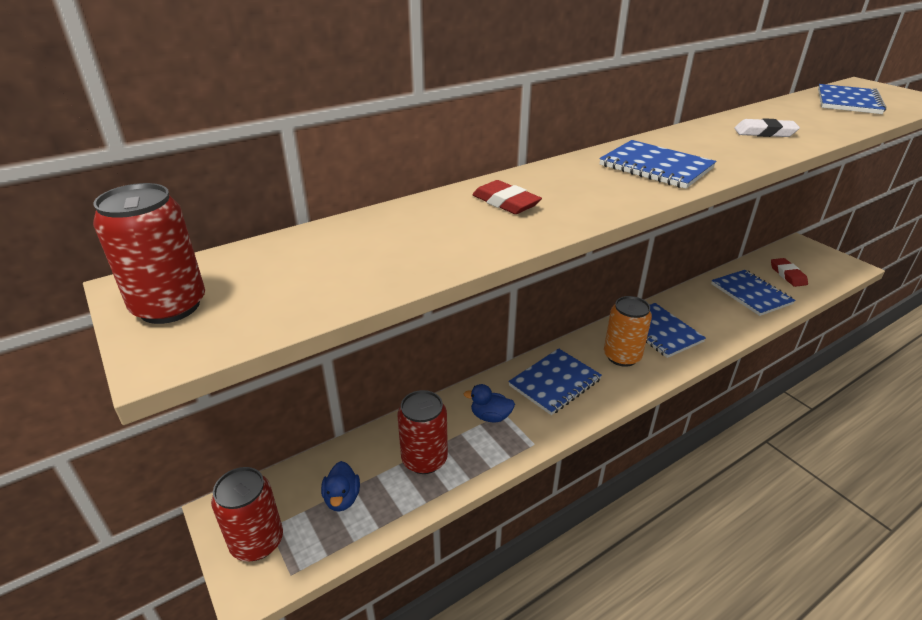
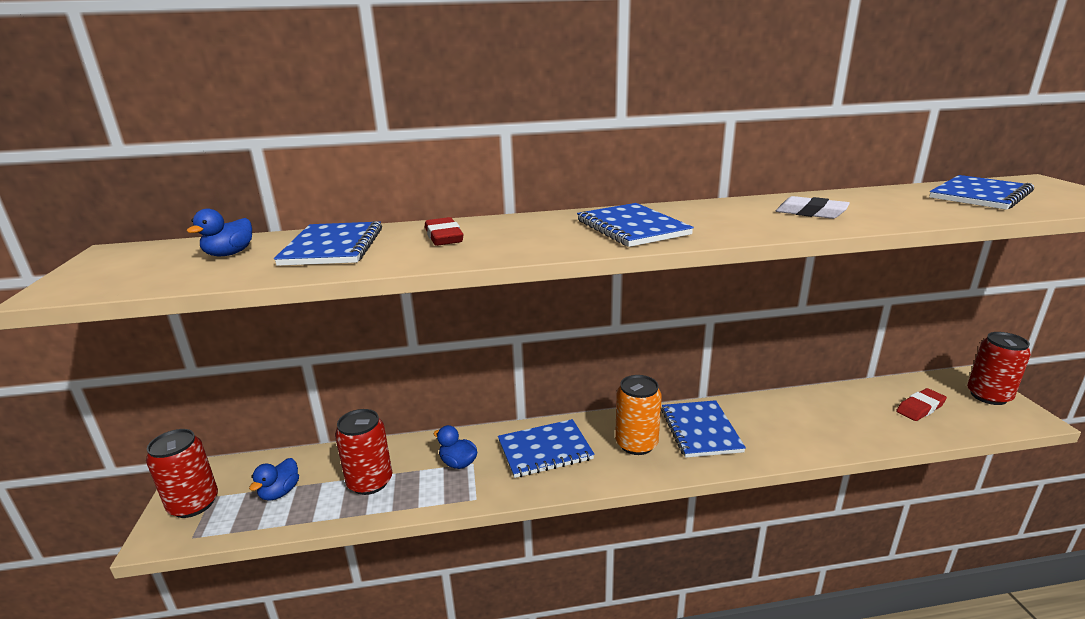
camera: 25 degrees right, 10 degrees down
(170, 306) = (108, 265): red can -> red can (988, 396)
(305, 262) = (229, 254): none -> blue duck
(751, 294) = (850, 418): blue notebook -> blue notebook (333, 247)
(787, 275) = (920, 408): red eraser -> red eraser turned 45 degrees clockwise

